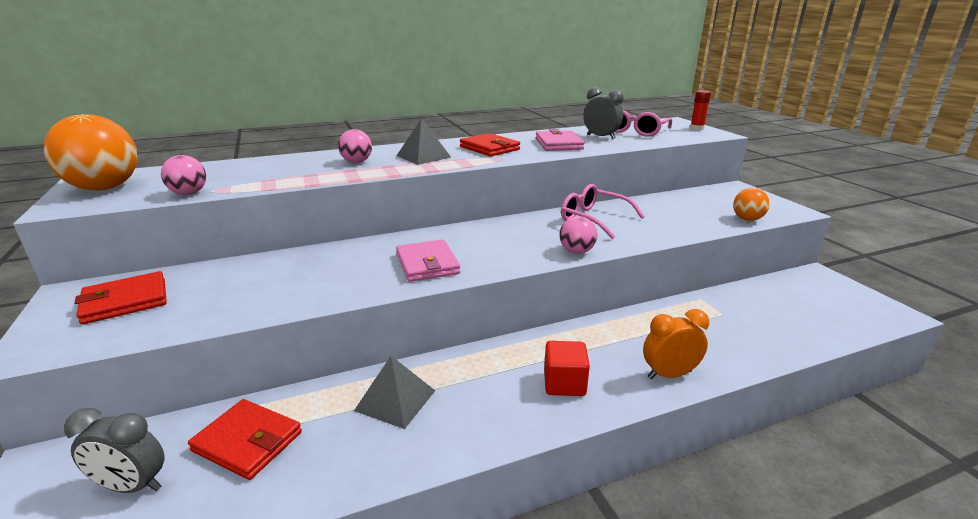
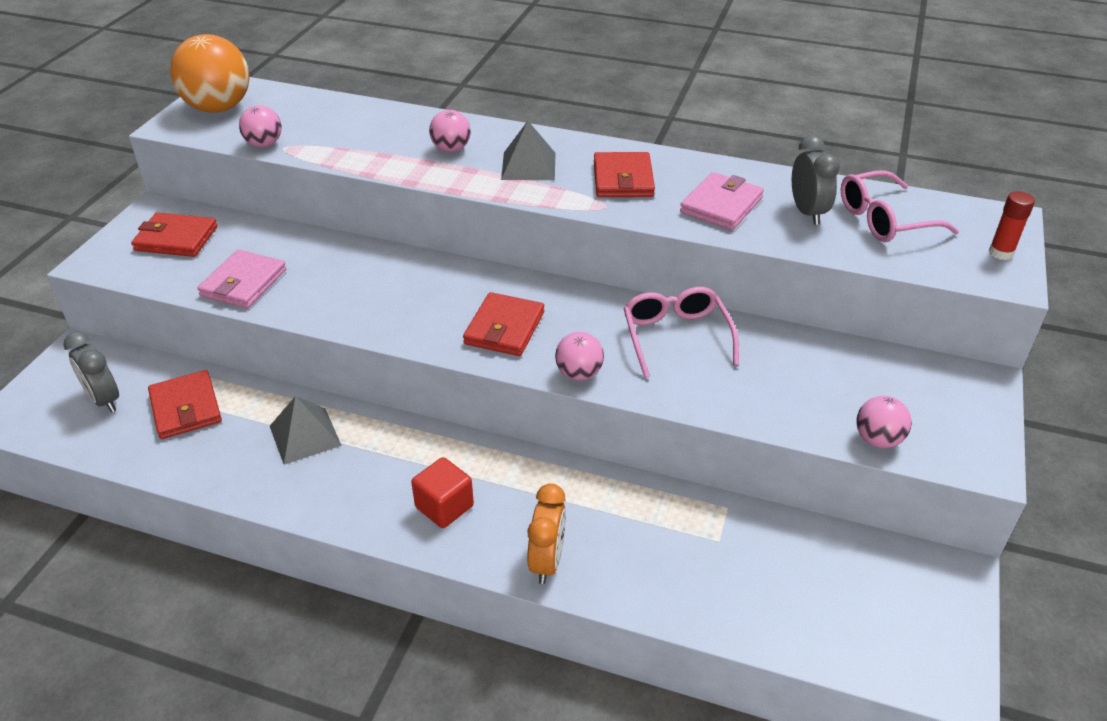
camera: 40 degrees right, 15 degrees up
(427, 264) = (420, 313): pink wallet -> pink wallet (244, 283)
(496, 250) = (504, 328): none -> red wallet
(669, 374) = (547, 561): orange clock -> orange clock turned 75 degrees clockwise
(747, 219) = (877, 439): orange ball -> pink ball

